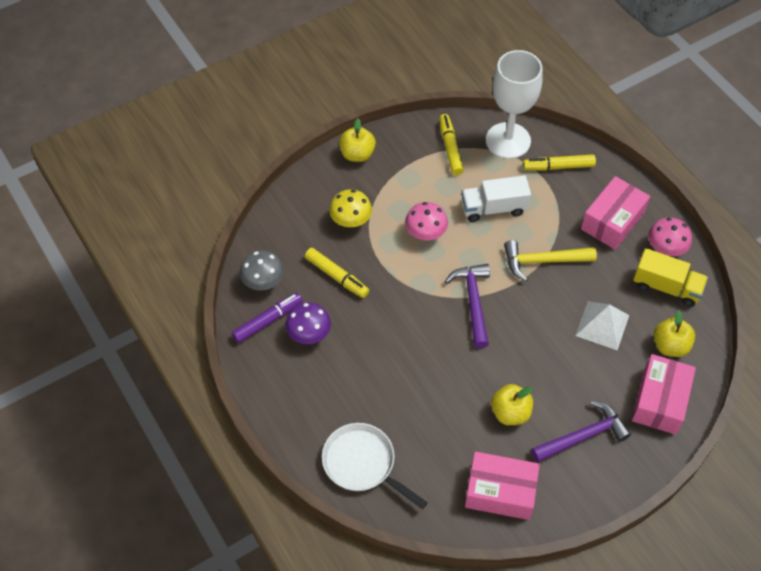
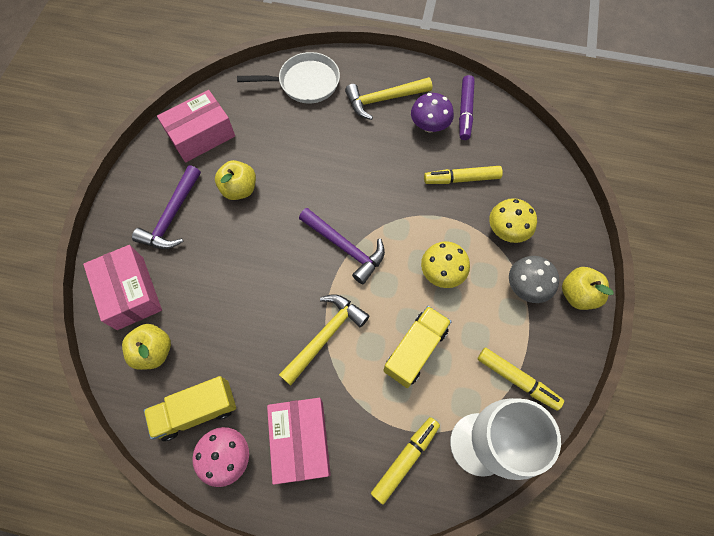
camera: 135 degrees right, 10 degrees up
(263, 282) = (502, 132): grey mushroom -> grey mushroom (526, 287)
(316, 387) = (383, 99): none -> yellow hammer
(425, 233) = (442, 273): pink mushroom -> yellow mushroom
(493, 208) = (415, 350): white truck -> yellow truck
(602, 325) = (226, 319): white pyramid -> none

